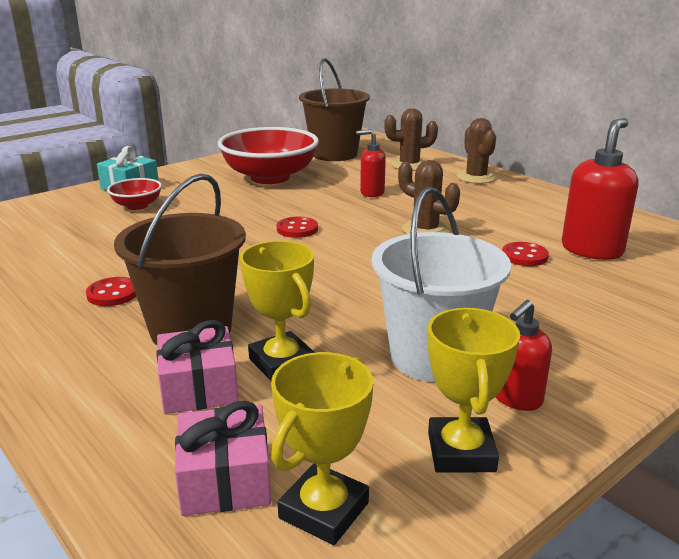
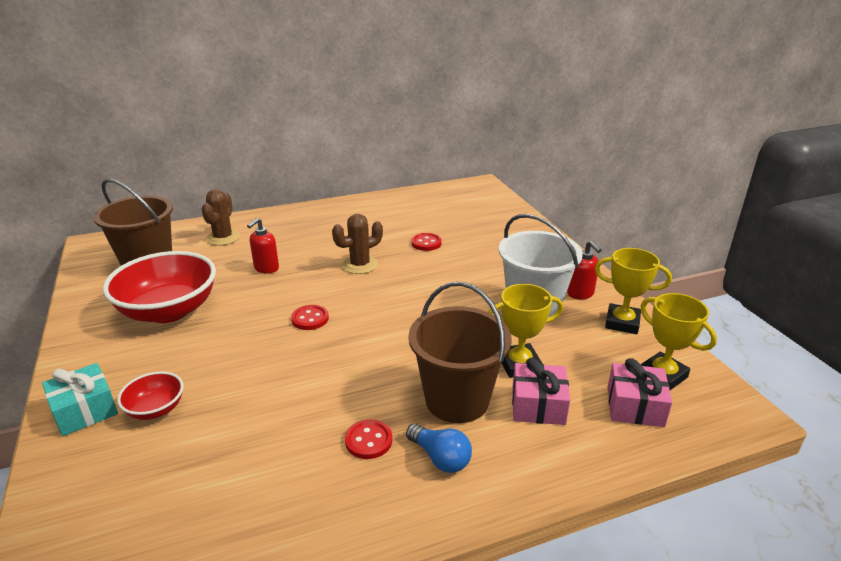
camera: 70 degrees left, 5 degrees up
(91, 335) = (440, 458): none -> blue light bulb
(476, 177) = (281, 220): brown cactus -> none
(592, 250) = (433, 221): red soap dispenser -> none

